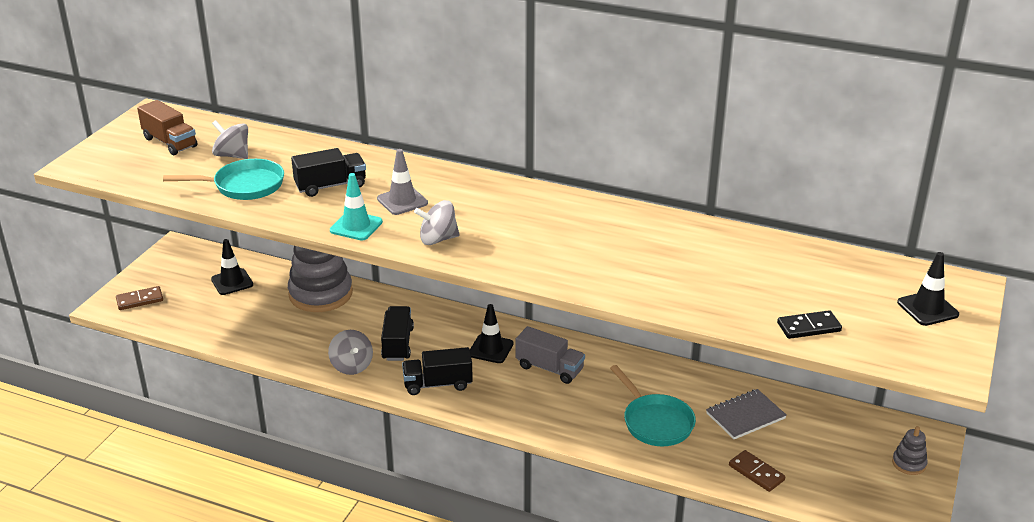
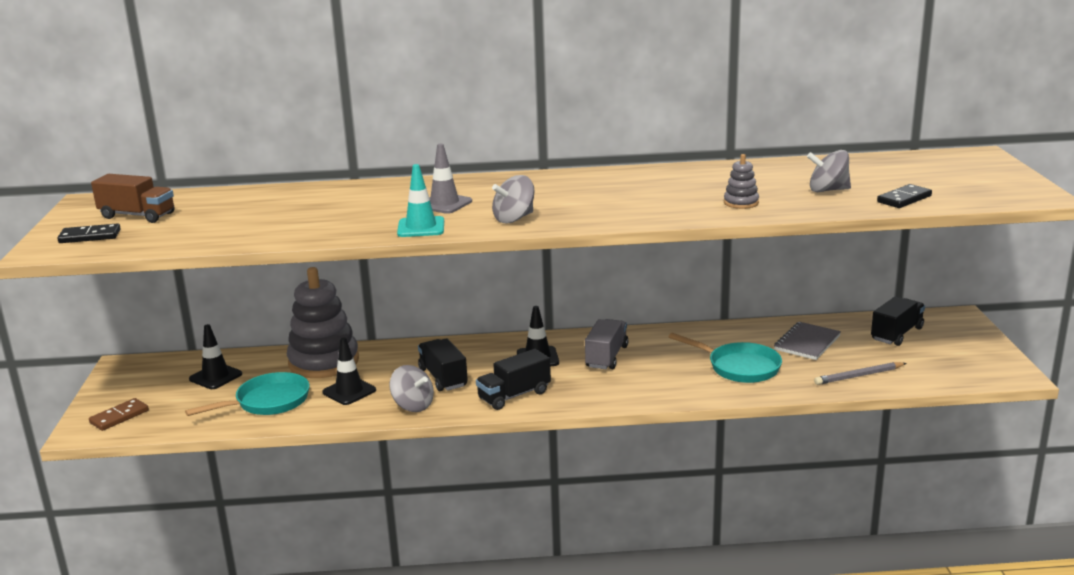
camera: 25 degrees left, 10 degrees down
(119, 158) = (90, 236): none -> black domino
(232, 155) = (222, 211): grey spinning top -> grey spinning top (828, 190)
(244, 186) = (263, 226): turquoise pan -> turquoise pan (268, 402)
(331, 186) = (357, 209): black truck -> black truck (896, 334)
(549, 368) = (606, 357): grey truck -> grey truck turned 75 degrees counterclockwise
(756, 473) = (858, 376): brown domino -> grey pencil
(909, 463) = (963, 337): grey stacking toy -> grey stacking toy (741, 203)
(927, 308) = (972, 171): black traffic cone -> black traffic cone (349, 391)

